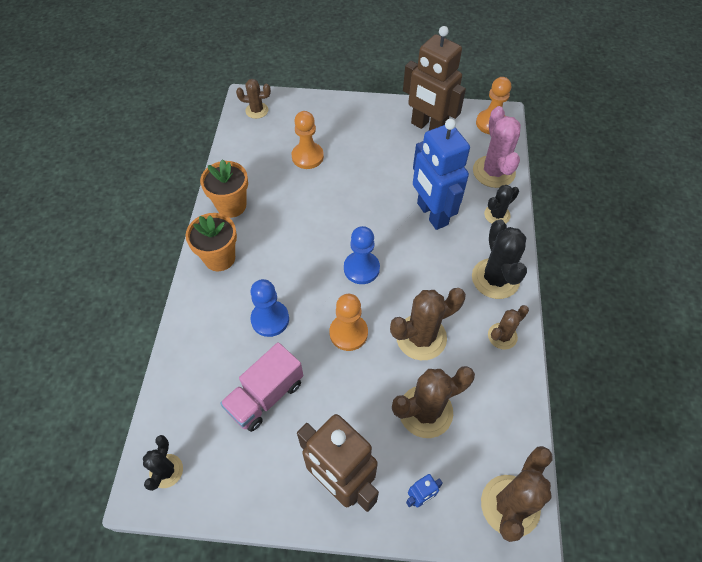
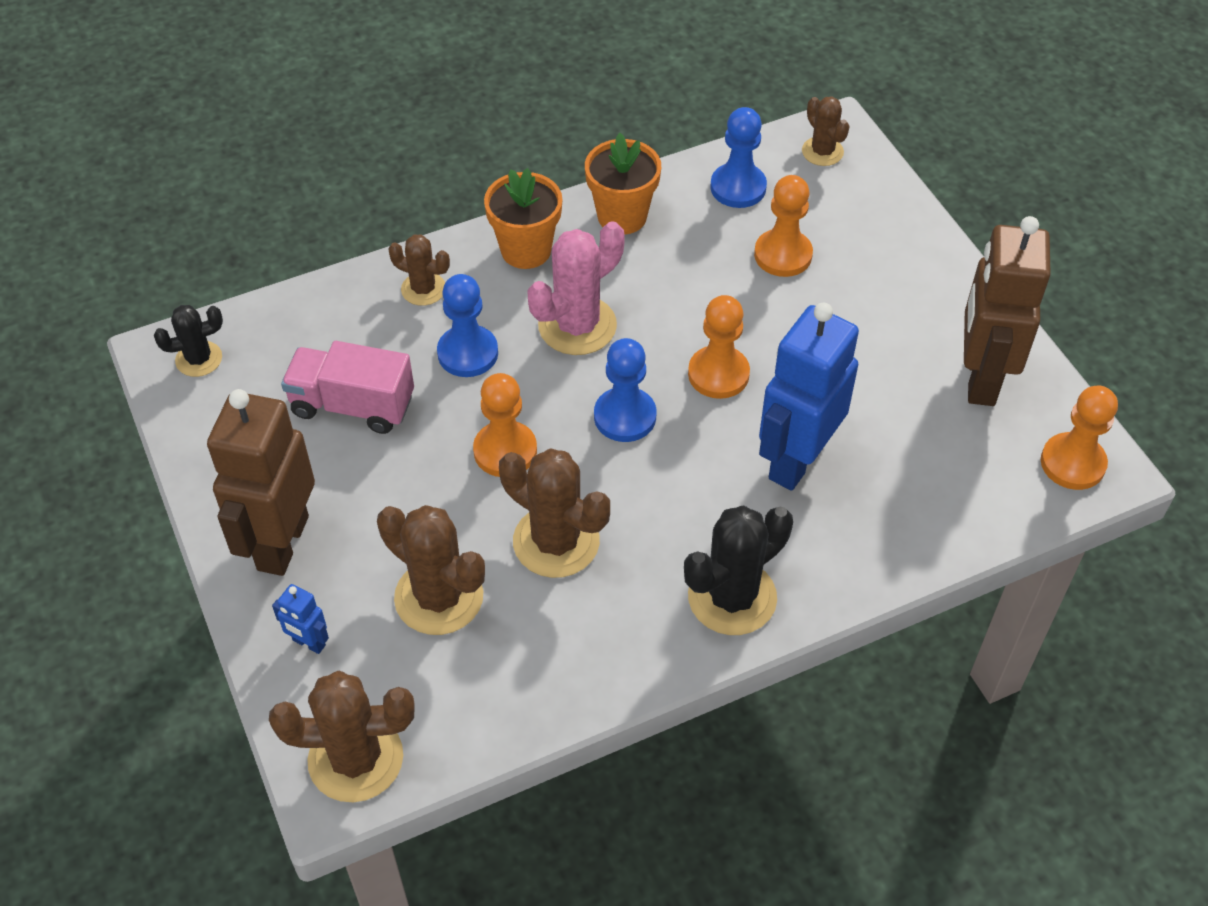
camera: 60 degrees right, 5 degrees down
(252, 151) = (738, 187): none -> blue pawn
(361, 217) = (718, 374): none -> orange pawn
(493, 172) = (959, 510): pink cactus -> pink cactus (577, 326)
(497, 215) = (866, 551): black cactus -> none
(502, 336) = (629, 647): brown cactus -> brown cactus (423, 289)

